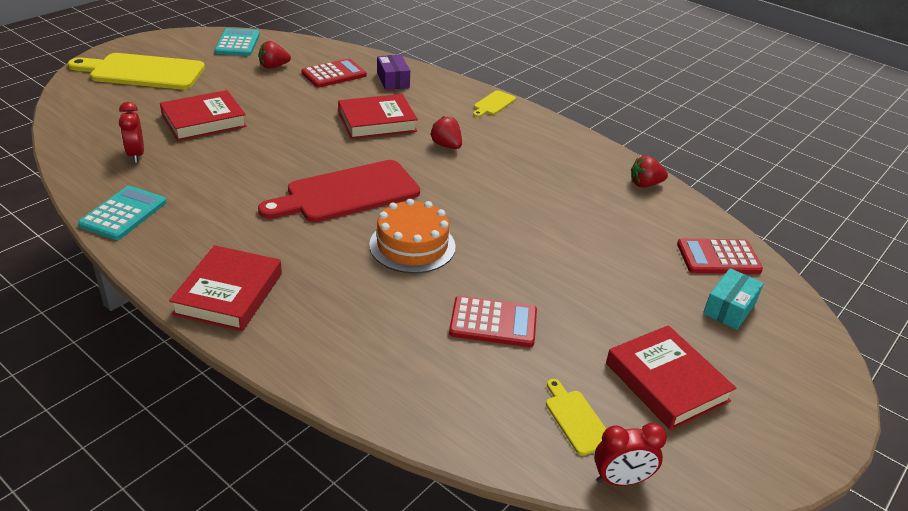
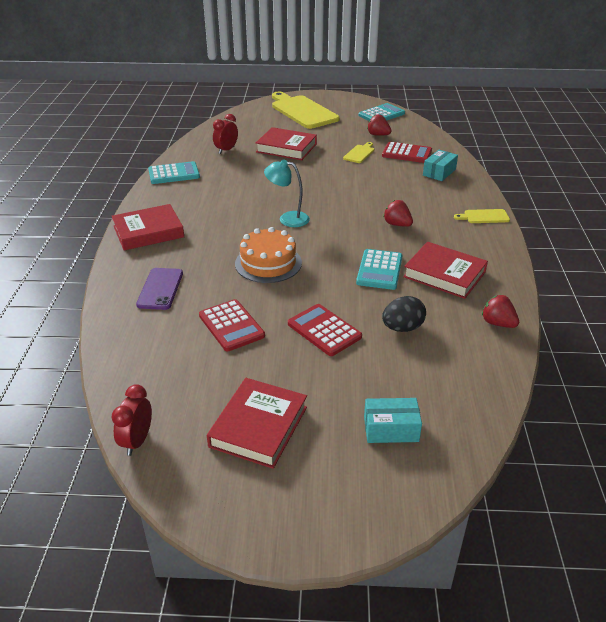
camera: 55 degrees right, 0 degrees up
(347, 193) = (287, 219): red cutting board -> turquoise lamp
(364, 340) = (160, 289): none -> purple phone
(377, 122) = (380, 191): red book -> red book (444, 274)
(393, 80) = (439, 172): purple box -> turquoise box
(446, 145) = (397, 224): red strawberry -> red strawberry turned 60 degrees counterclockwise
(506, 193) = (379, 270): none -> turquoise calculator
(576, 419) = (175, 399): yellow cutting board -> yellow cutting board (359, 153)
(604, 229) = (402, 328): none -> black egg
(621, 479) = (137, 441): red clock -> red clock turned 60 degrees clockwise
(718, 257) = (453, 399): red calculator -> red calculator (324, 330)

